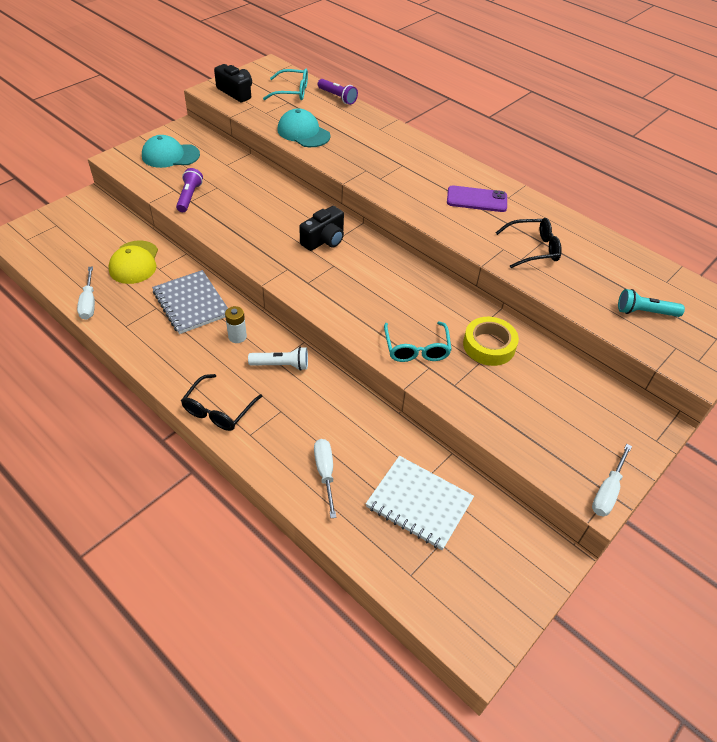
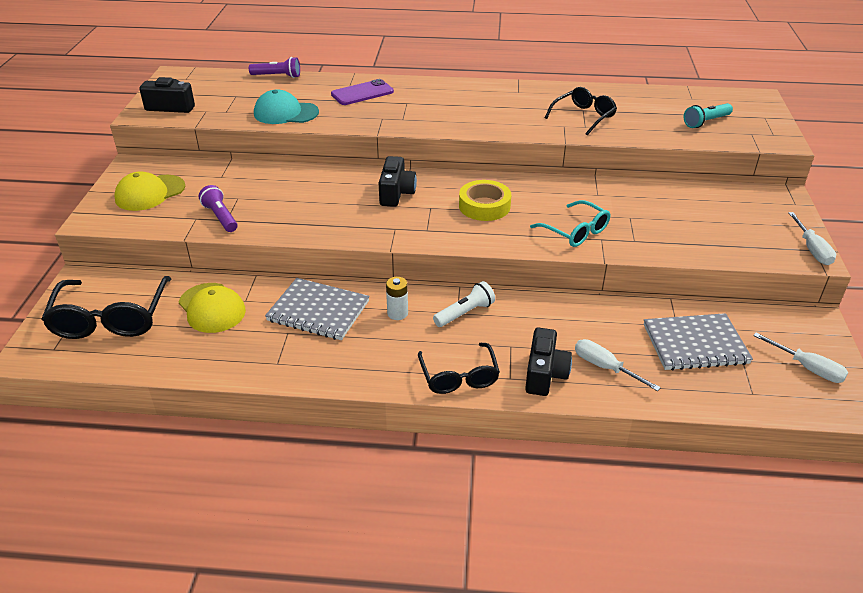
camera: 35 degrees left, 10 degrees down
(75, 236) = (111, 318): none -> black glasses
(89, 303) = (210, 365): white screwdriver -> white screwdriver (807, 368)
(170, 155) = (150, 193): turquoise cap -> yellow cap
(276, 448) = (544, 374): none -> black camera
(292, 92) = (227, 87): turquoise glasses -> none
(419, 503) = (695, 344): white notebook -> grey notebook
(476, 199) = (498, 102): purple phone -> purple phone (362, 93)
(489, 345) = (621, 203): yellow tape -> yellow tape (484, 206)

